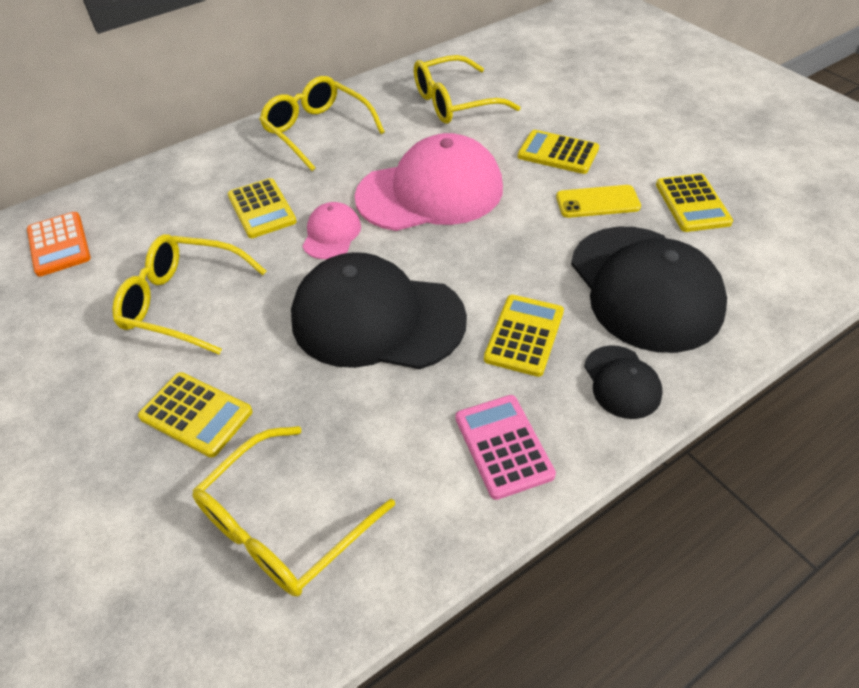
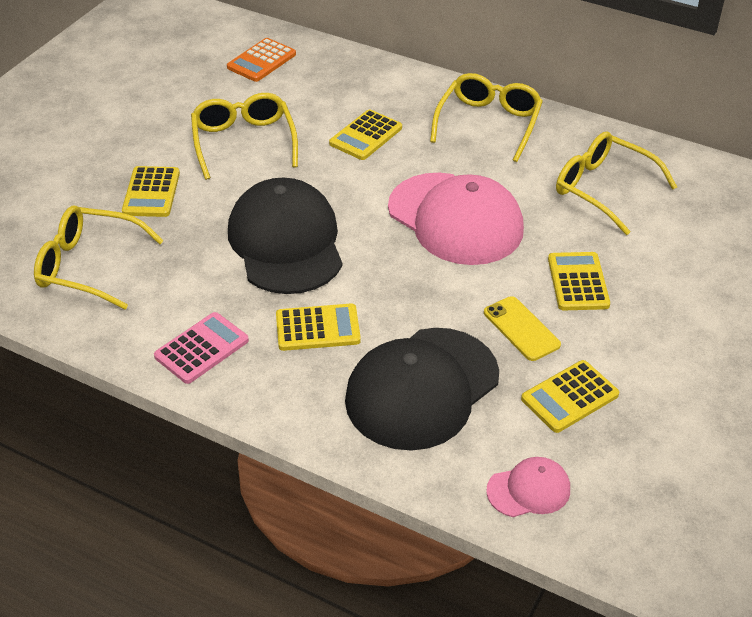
camera: 60 degrees right, 5 degrees down
(331, 234) = (362, 183): pink cap -> pink cap (529, 490)
(622, 382) = (300, 399): black cap -> none

